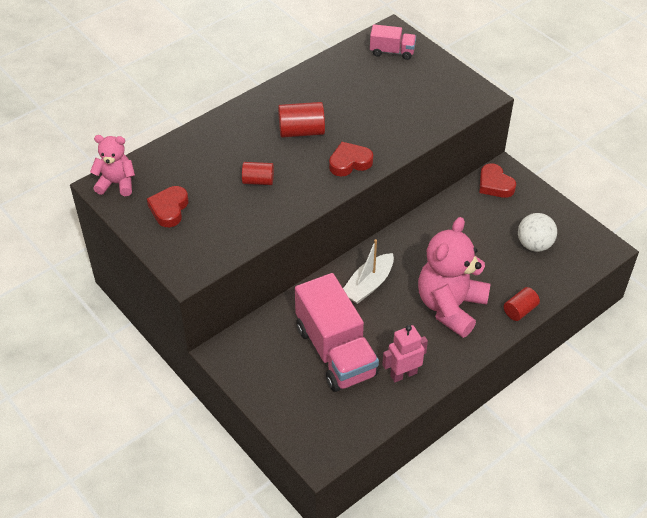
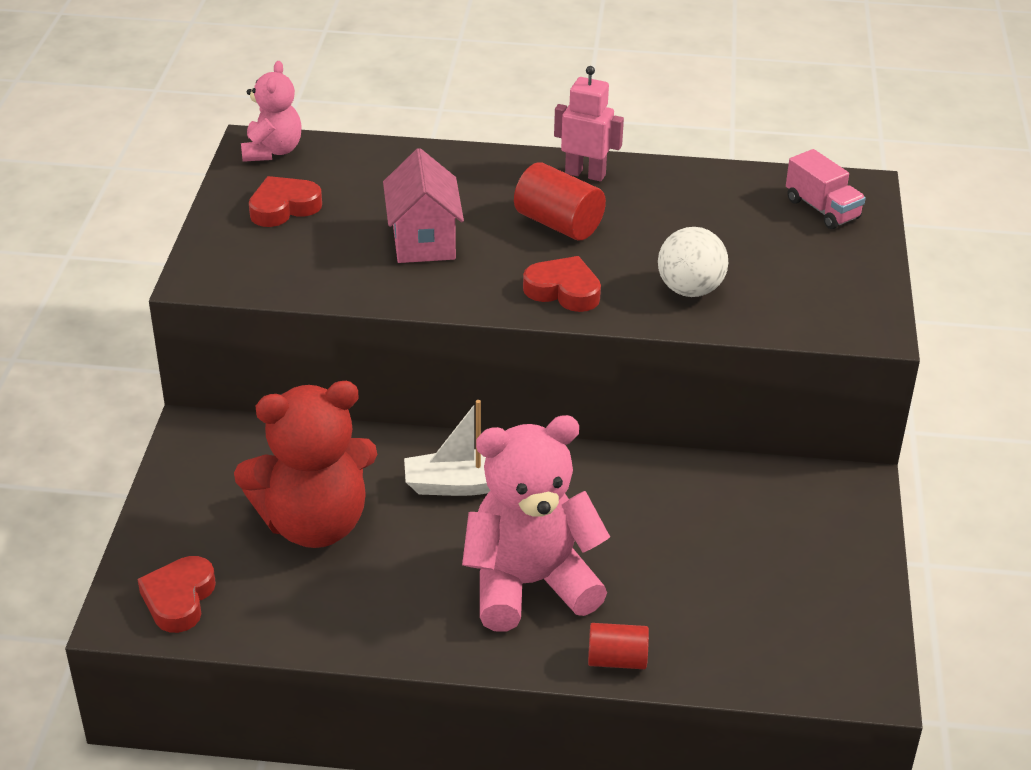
camera: 45 degrees right, 10 degrees down
(116, 183) = (272, 151): pink teddy bear -> pink teddy bear turned 45 degrees clockwise
(258, 181) = (423, 241): red cylinder -> pink house
(335, 351) = (314, 524): pink truck -> red teddy bear
(403, 374) = (352, 610): pink robot -> pink robot (585, 174)
(495, 184) = (817, 493): red heart -> red heart (179, 599)
(534, 245) = (763, 601): white ball -> white ball (690, 290)

